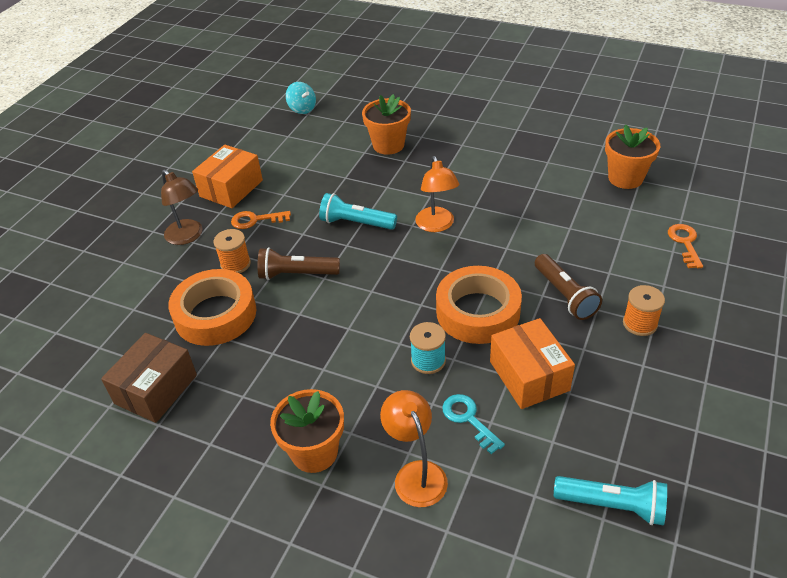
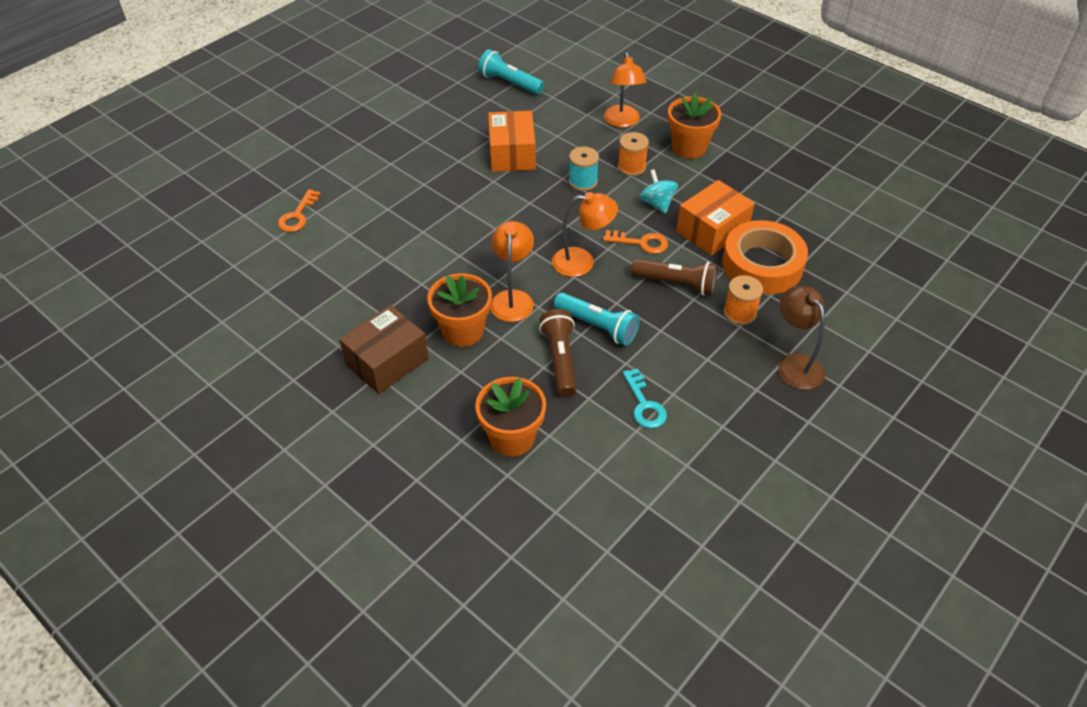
camera: 165 degrees left, 5 degrees up
(156, 389) = (814, 215): brown box -> brown box (387, 362)
(231, 188) = (740, 424): orange box -> orange box (712, 230)
(255, 220) = (712, 364): orange key -> orange key (641, 243)
(302, 109) = (612, 566): turquoise spinning top -> turquoise spinning top (657, 203)
(391, 271) = (582, 262): none -> orange lamp
(468, 419) = (572, 140): turquoise key -> turquoise key (644, 404)
(478, 312) = (522, 206): orange tape -> none
(565, 295) = (440, 200): brown flashlight -> brown flashlight (560, 360)
(625, 178) = (278, 298): orange flower pot -> orange flower pot (463, 331)
(640, 323) = (401, 166): orange spool -> orange spool (631, 167)

